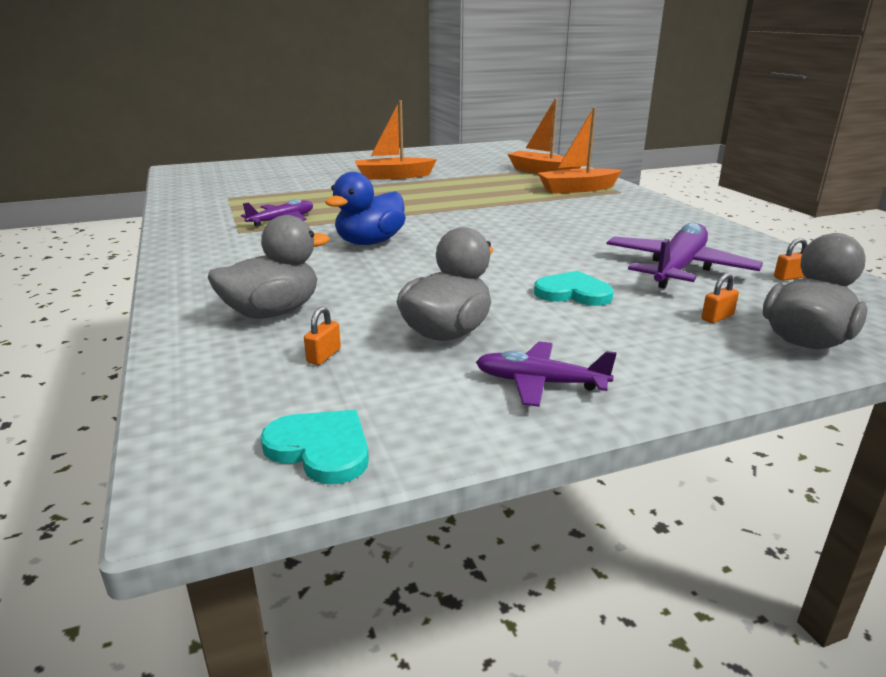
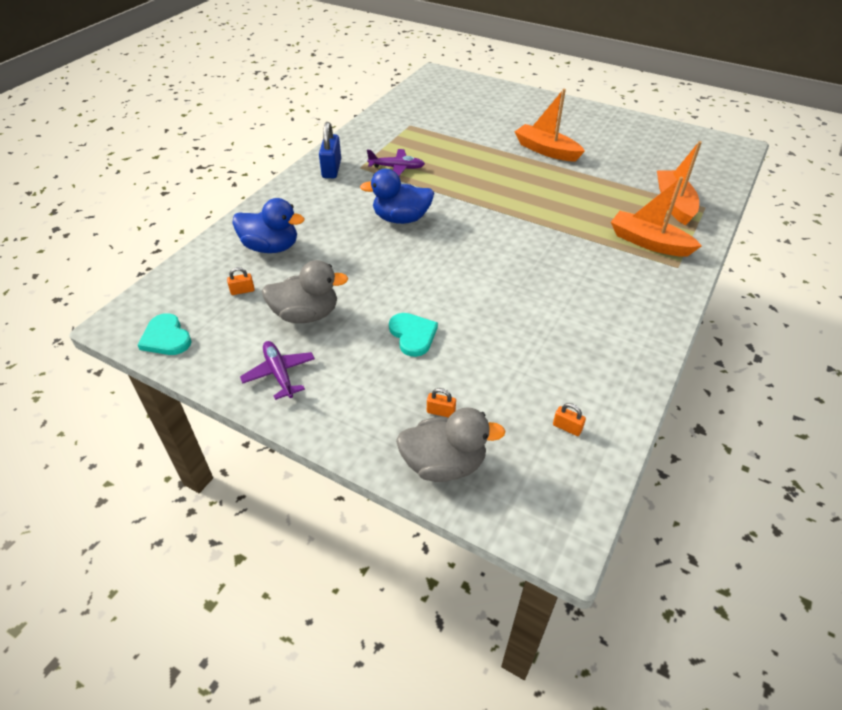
camera: 50 degrees right, 20 degrees up
(206, 242) = (331, 169): none -> blue padlock
(272, 312) = (271, 247): grey duck -> blue duck
(320, 449) = (166, 338): turquoise heart -> turquoise heart turned 150 degrees clockwise
(678, 269) = (515, 364): purple plane -> none

